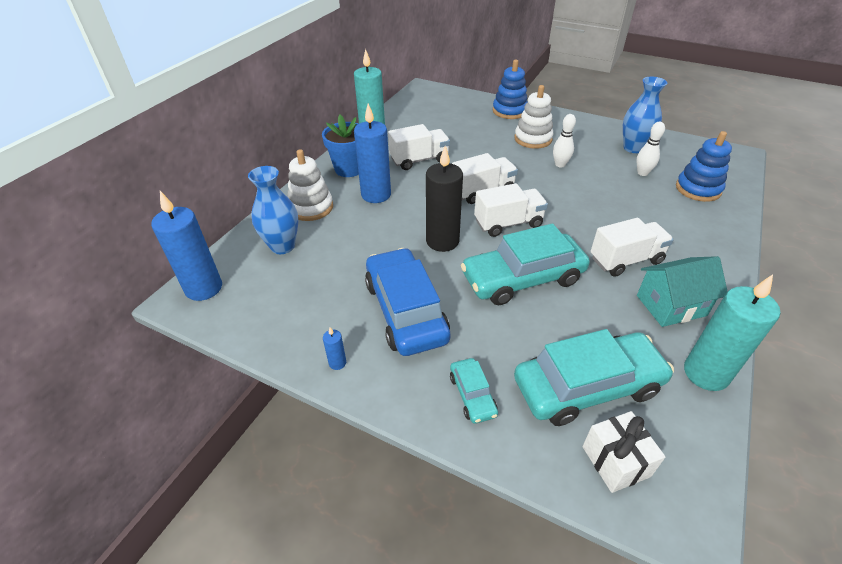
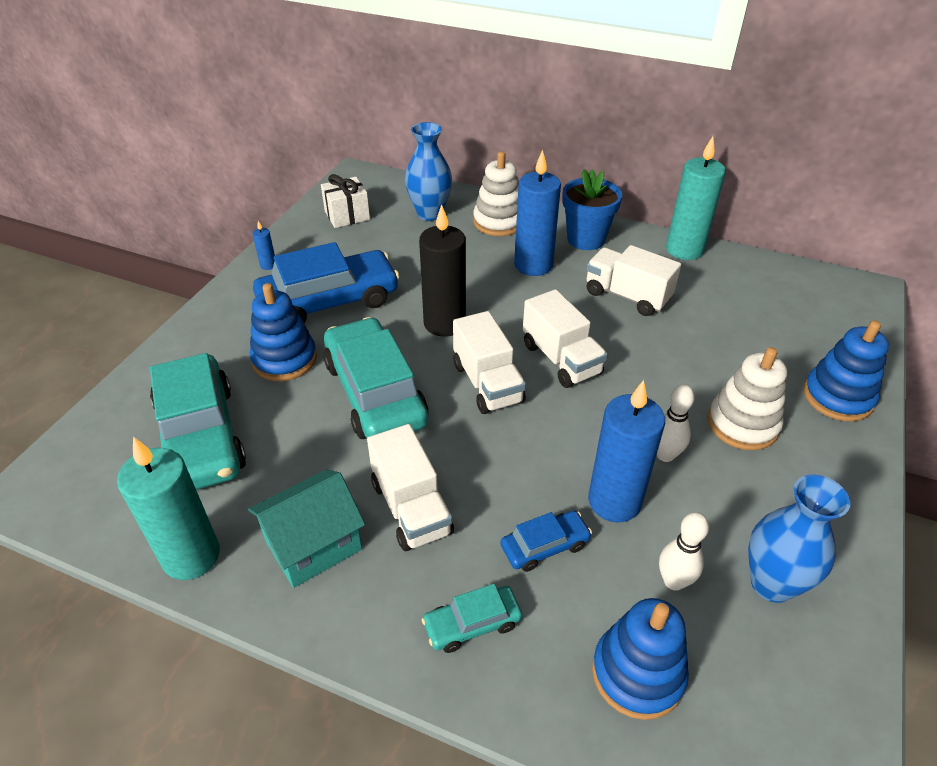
camera: 85 degrees right, 0 degrees up
(204, 288) = (369, 182): blue candle -> blue candle (614, 501)
(419, 160) = (627, 296): white truck -> white truck turned 150 degrees clockwise
(472, 395) = (212, 349): turquoise car -> turquoise car (472, 624)
(486, 336) = (284, 359): none -> blue stacking toy
(615, 461) = (109, 447): white gift -> white gift (347, 215)
(636, 210) = (544, 546): none -> blue car
(671, 305) = (313, 545): turquoise house -> turquoise house turned 75 degrees clockwise

